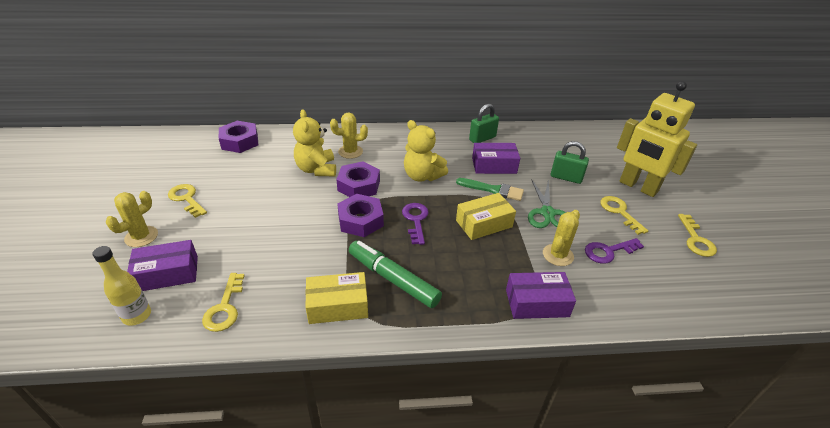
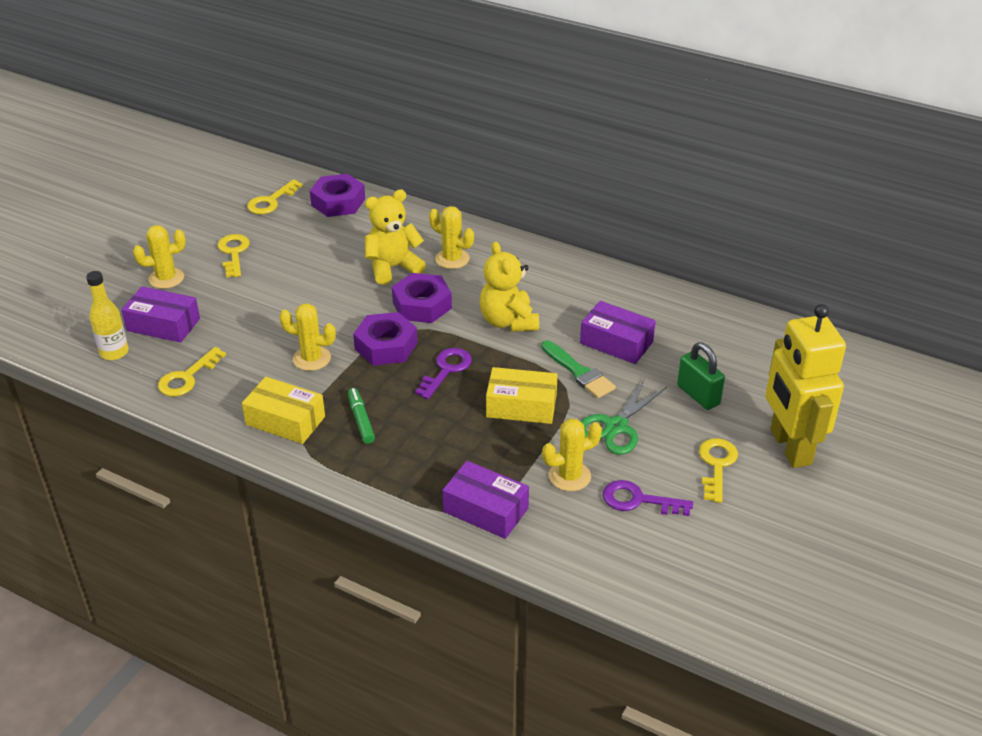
camera: 35 degrees right, 0 degrees up
(315, 250) = (311, 359): none -> yellow cactus
(316, 169) = (393, 268): yellow teddy bear -> yellow teddy bear turned 45 degrees clockwise
(393, 279) = (361, 420): green marker -> green marker, size x0.55
(482, 138) = (643, 301): green padlock -> none
(696, 239) = (780, 540): yellow key -> yellow key (271, 201)

